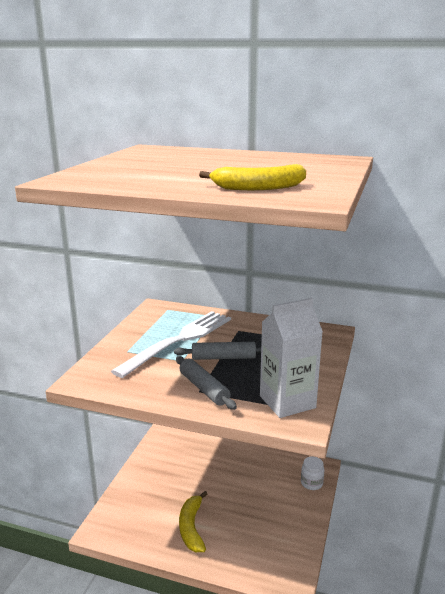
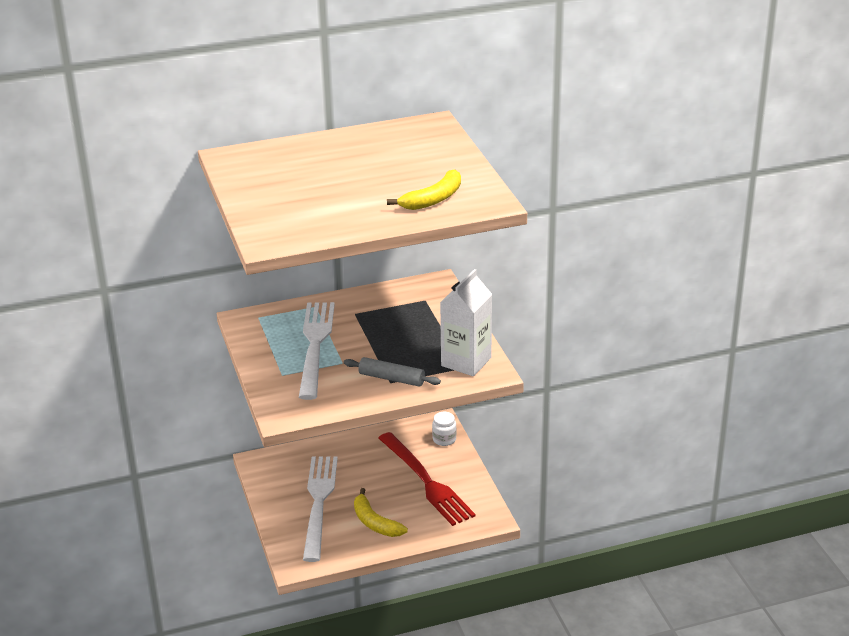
camera: 35 degrees left, 10 degrees up
(169, 487) = (319, 503): none -> white fork
(223, 358) = (374, 345): grey rolling pin -> none
(265, 513) = (426, 482): none -> red fork

